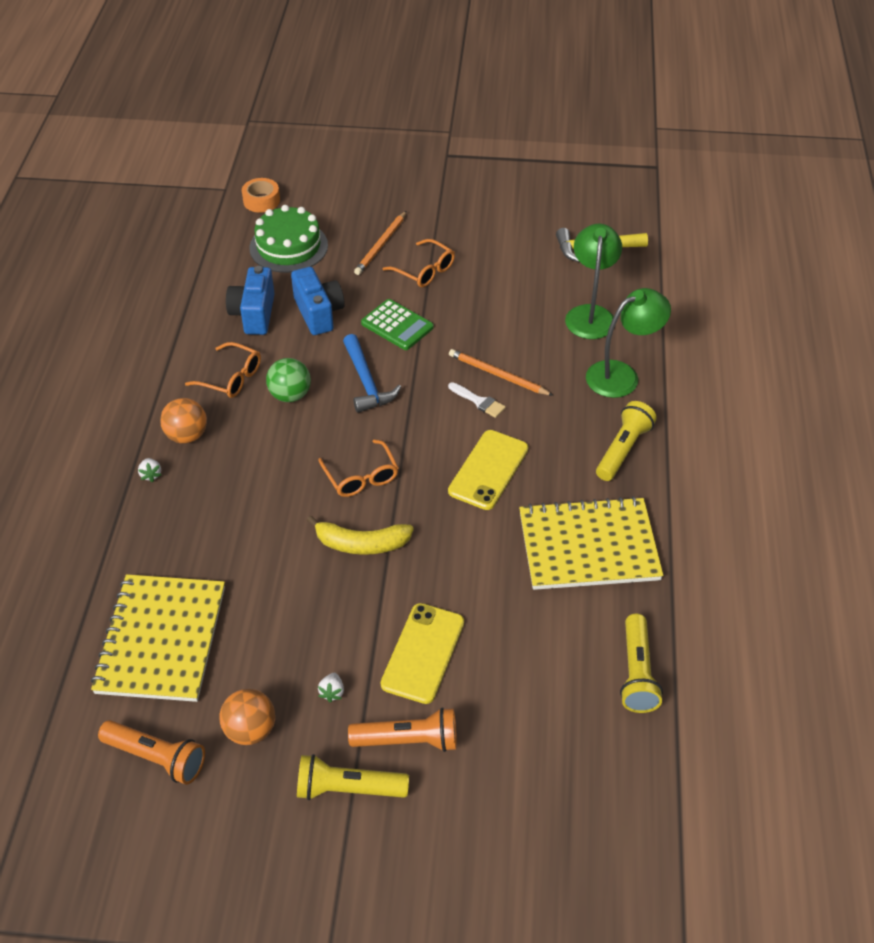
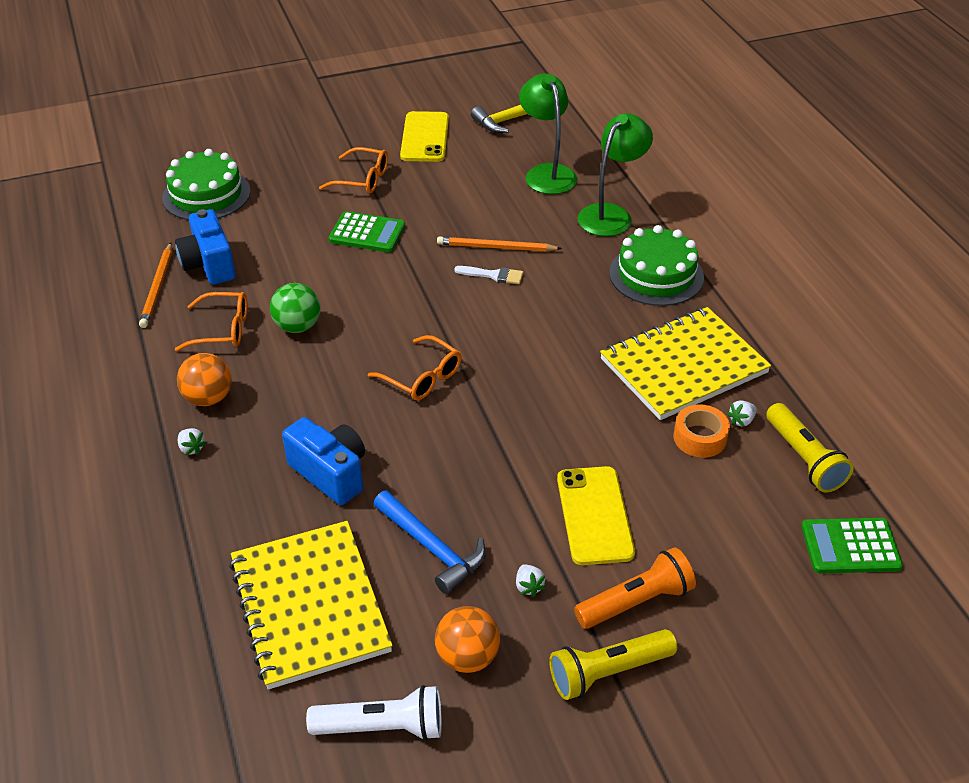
camera: 25 degrees left, 5 degrees down
(156, 758) = (382, 727): orange flashlight -> white flashlight
(261, 201) = (149, 162): orange tape -> orange tape (700, 438)
(318, 313) = (278, 245): blue camera -> blue camera (330, 473)
(361, 544) = (464, 438): yellow banana -> none
(366, 382) = (370, 291): blue hammer -> blue hammer (432, 548)
(381, 245) = (303, 169): orange pencil -> orange pencil (157, 287)
(488, 470) = (544, 331): yellow phone -> yellow phone (425, 137)
(605, 616) = (741, 421): none -> white strawberry
(621, 768) = (850, 546): none -> green calculator
(623, 449) = (656, 275): yellow flashlight -> green cake

